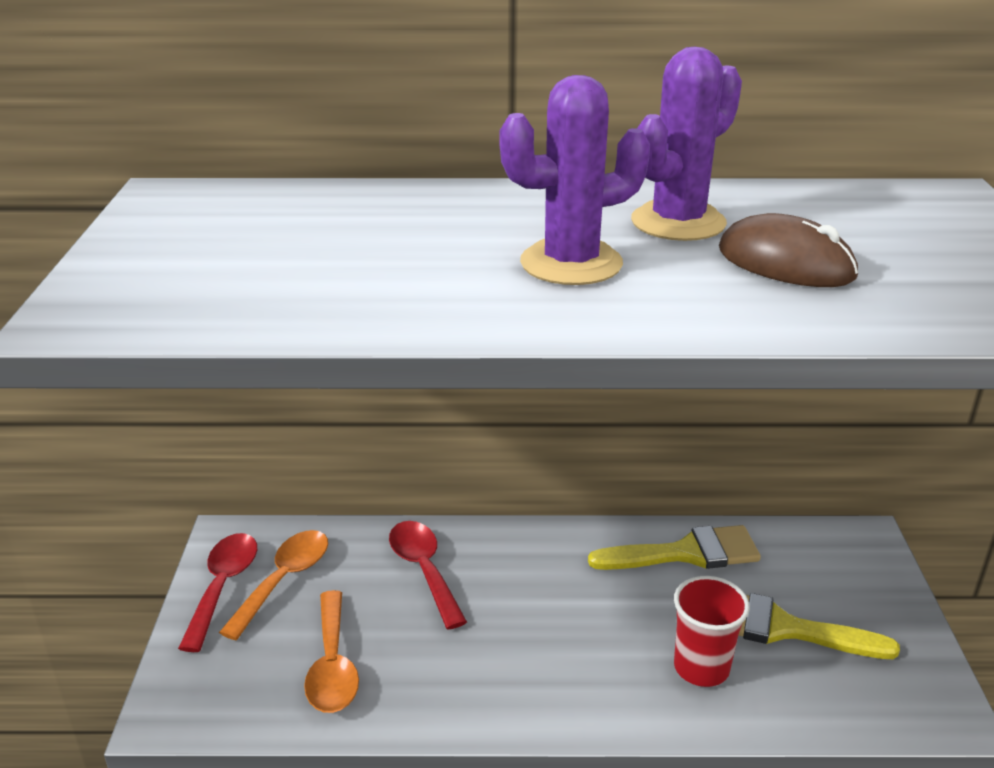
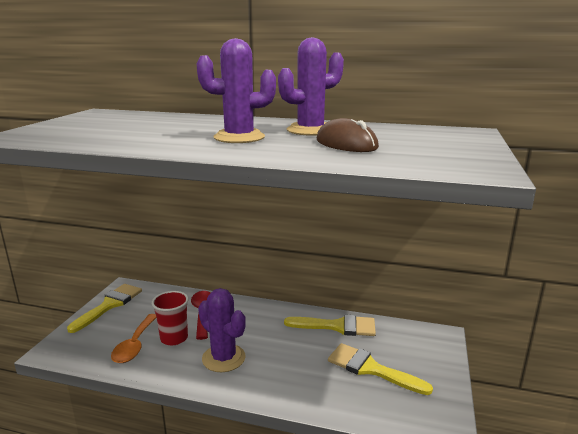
camera: 15 degrees right, 10 degrees down
(223, 586) = (109, 305): red spoon -> yellow brush
(284, 580) = (137, 307): orange spoon -> none
(519, 659) = (223, 358): none -> purple cactus
(701, 667) = (315, 379): red cup -> red cup (174, 338)

